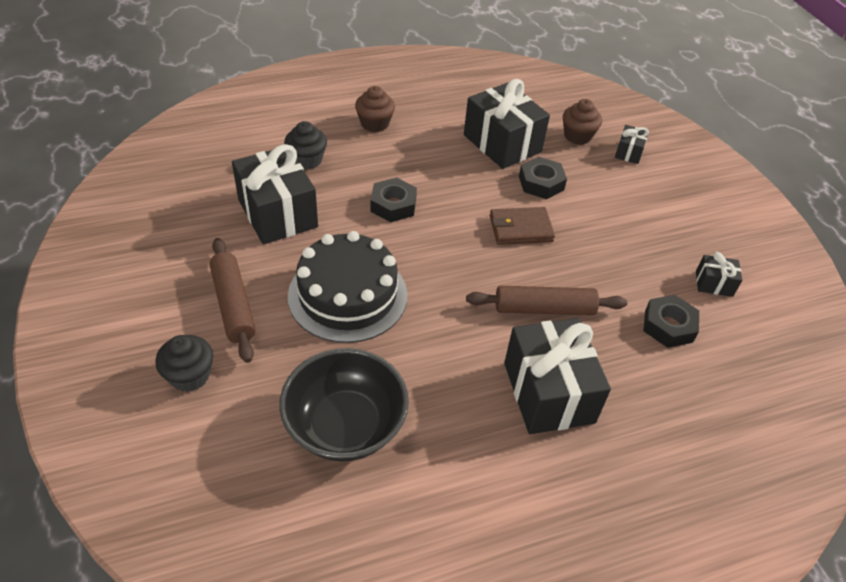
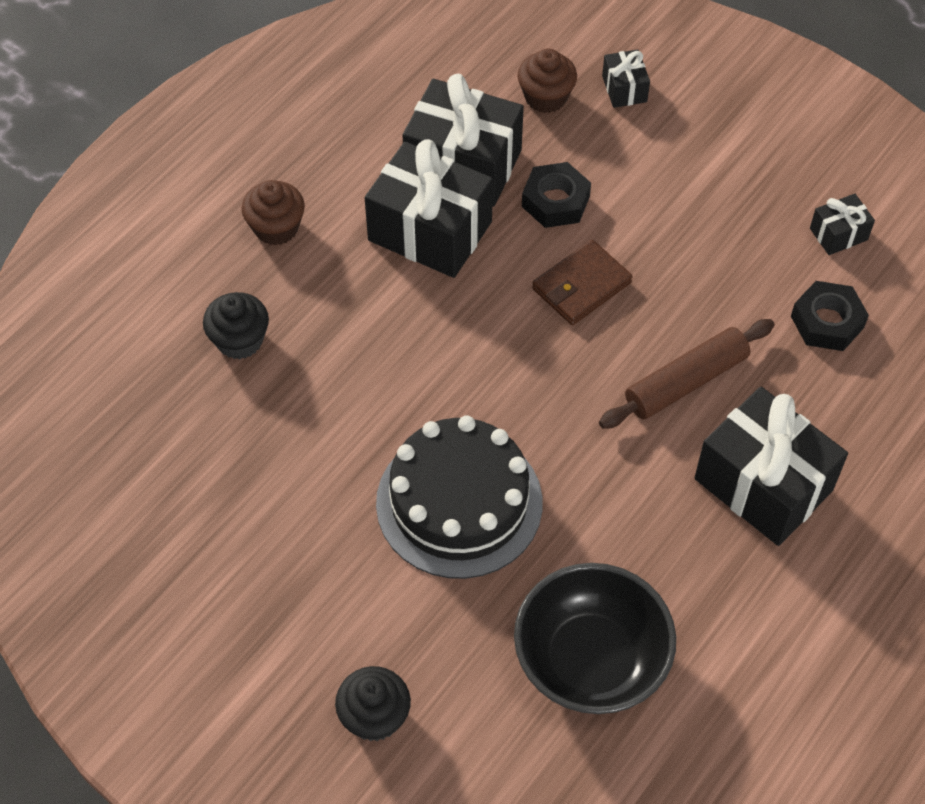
camera: 30 degrees left, 10 degrees up
(233, 305) = (340, 600): brown rolling pin -> none
(277, 213) = (276, 443): black gift -> black gift (430, 231)
(393, 205) = (406, 343): black nut -> none

